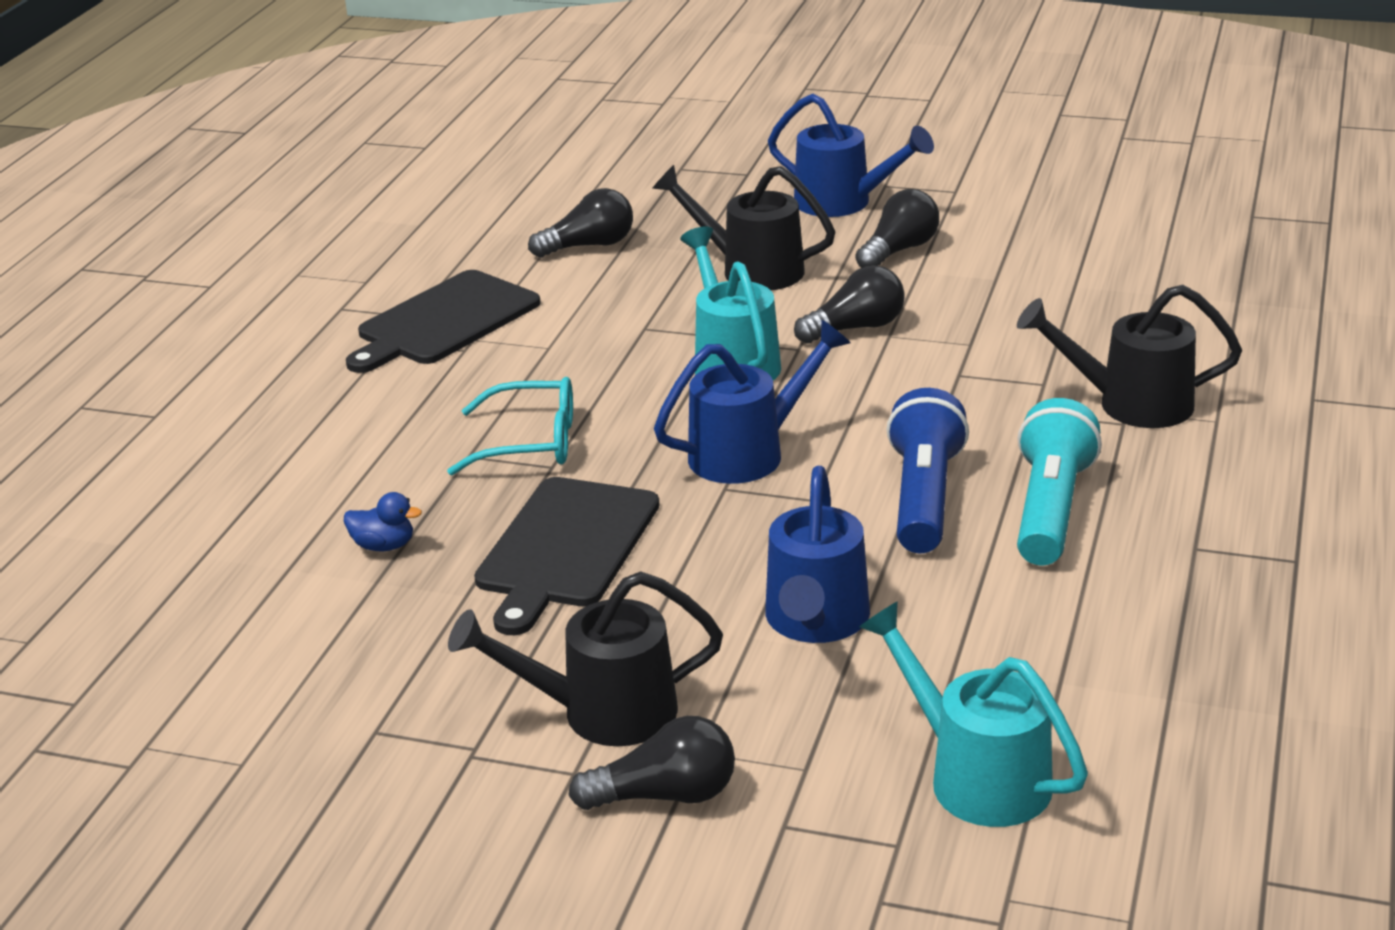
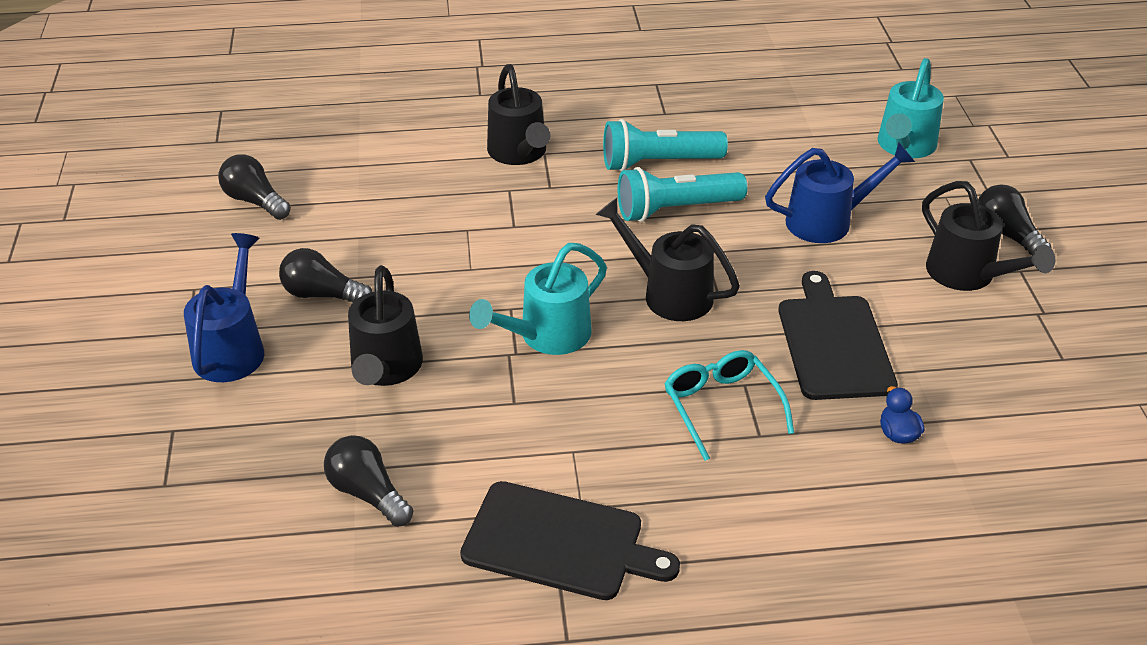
camera: 115 degrees left, 10 degrees up
(565, 548) = (834, 343): black cutting board -> black cutting board turned 90 degrees counterclockwise
(749, 453) = (669, 293): blue watering can -> black watering can
(855, 328) = (466, 287): black light bulb -> black light bulb (255, 201)
(923, 498) = (676, 210): blue flashlight -> turquoise flashlight

